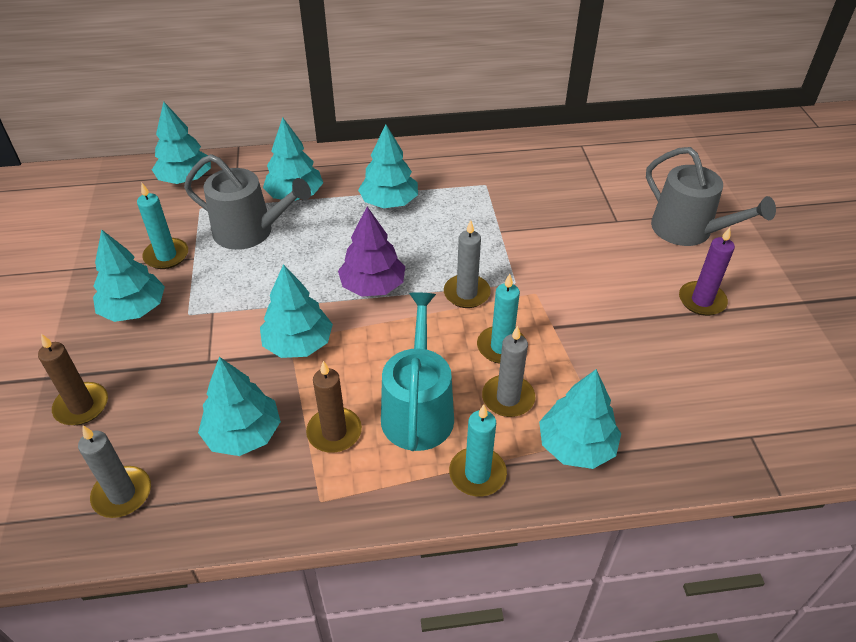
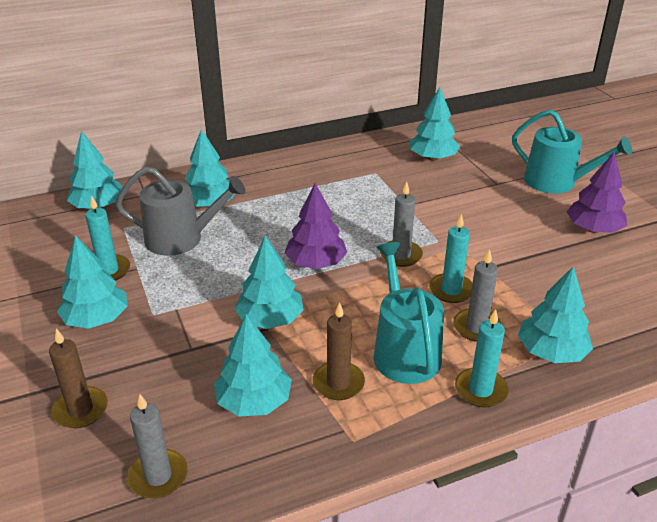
camera: 15 degrees left, 10 degrees down
(389, 202) = (298, 198): turquoise tree -> turquoise tree (433, 158)
(688, 230) = (556, 182): grey watering can -> turquoise watering can
(701, 300) = (593, 229): purple candle -> purple tree

